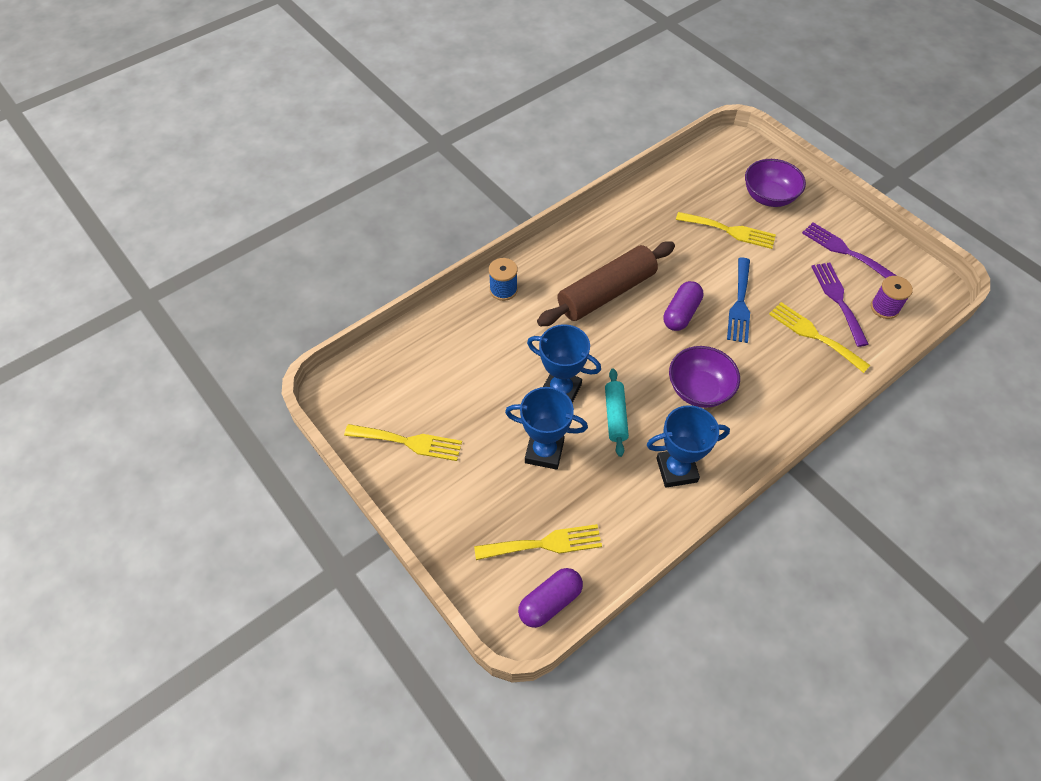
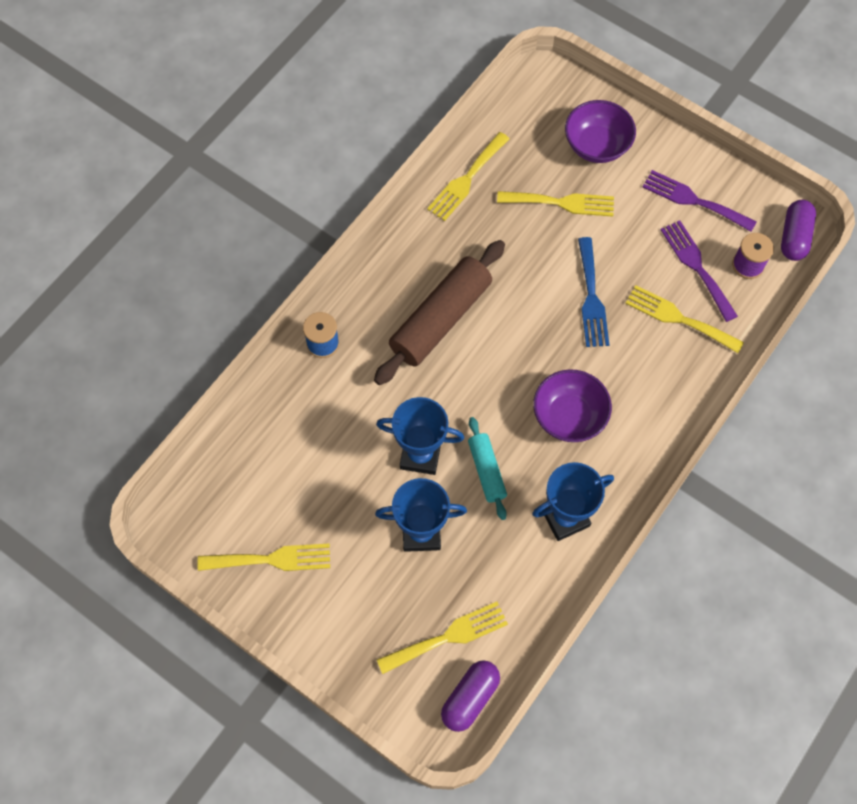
camera: 15 degrees left, 10 degrees up
(654, 199) = (466, 179): none -> yellow fork
(681, 313) = (529, 326): purple capsule -> purple capsule (794, 237)

